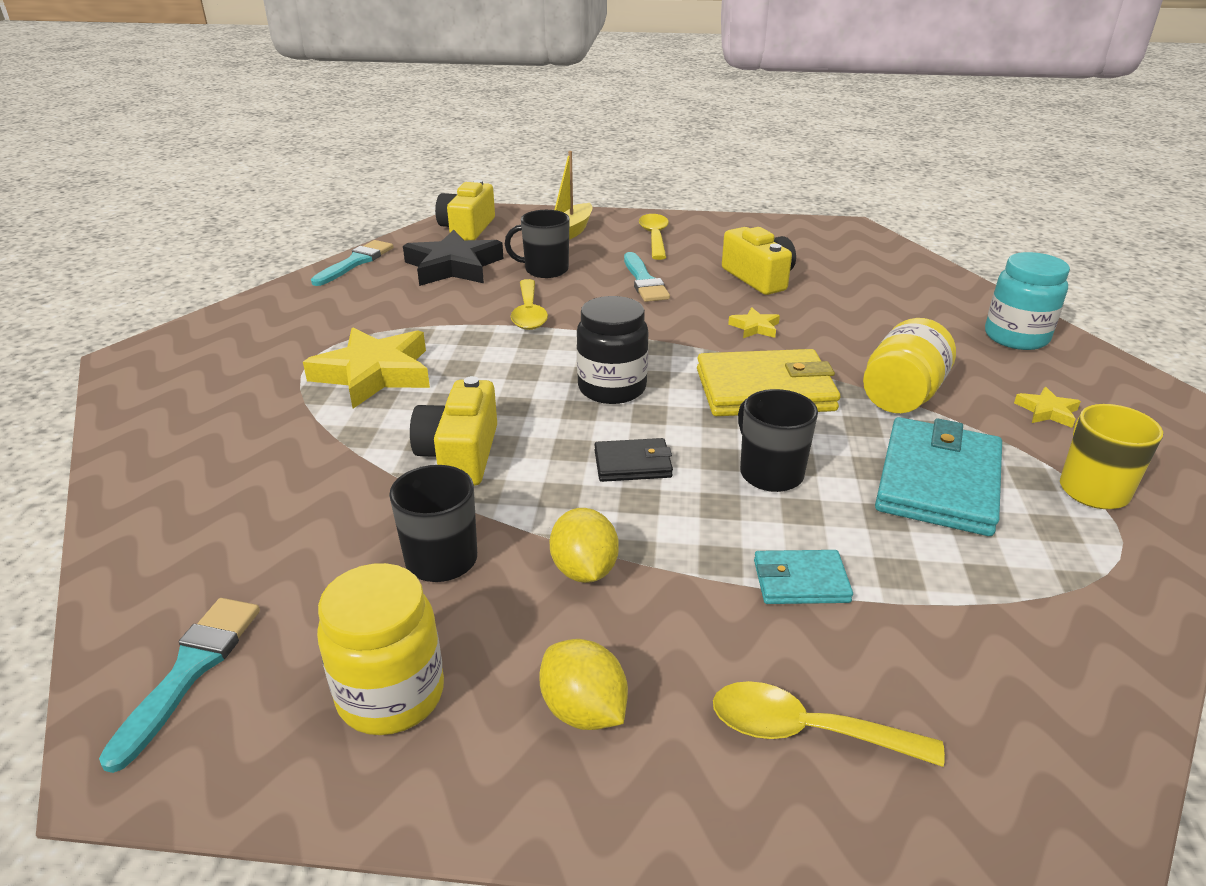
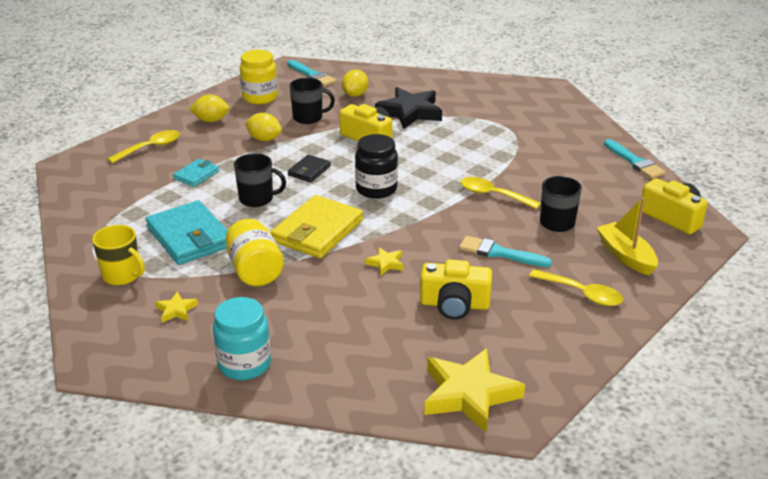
camera: 125 degrees right, 0 degrees up
(279, 545) = (355, 95): none -> yellow lemon
(374, 374) = (467, 136): yellow star -> yellow star (469, 394)
(453, 266) = (596, 192): black star -> black star (410, 112)

